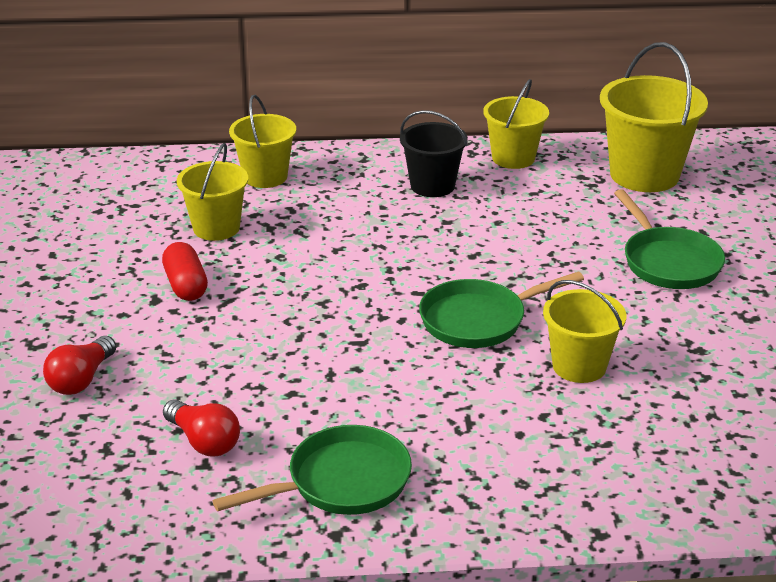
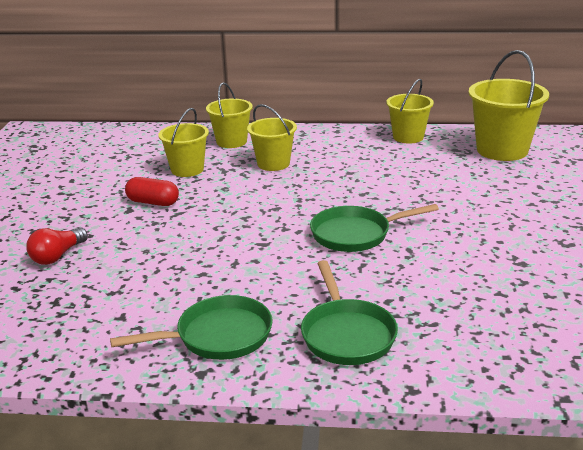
camera: 10 degrees right, 5 degrees down
(185, 285) = (153, 202): red capsule -> red capsule turned 60 degrees counterclockwise
(204, 441) = (127, 301): red light bulb -> none
(432, 186) = (346, 151): black bucket -> none
(579, 366) = (424, 269): yellow bucket -> yellow bucket (273, 164)
(668, 262) = (509, 204): green pan -> green pan (346, 334)

